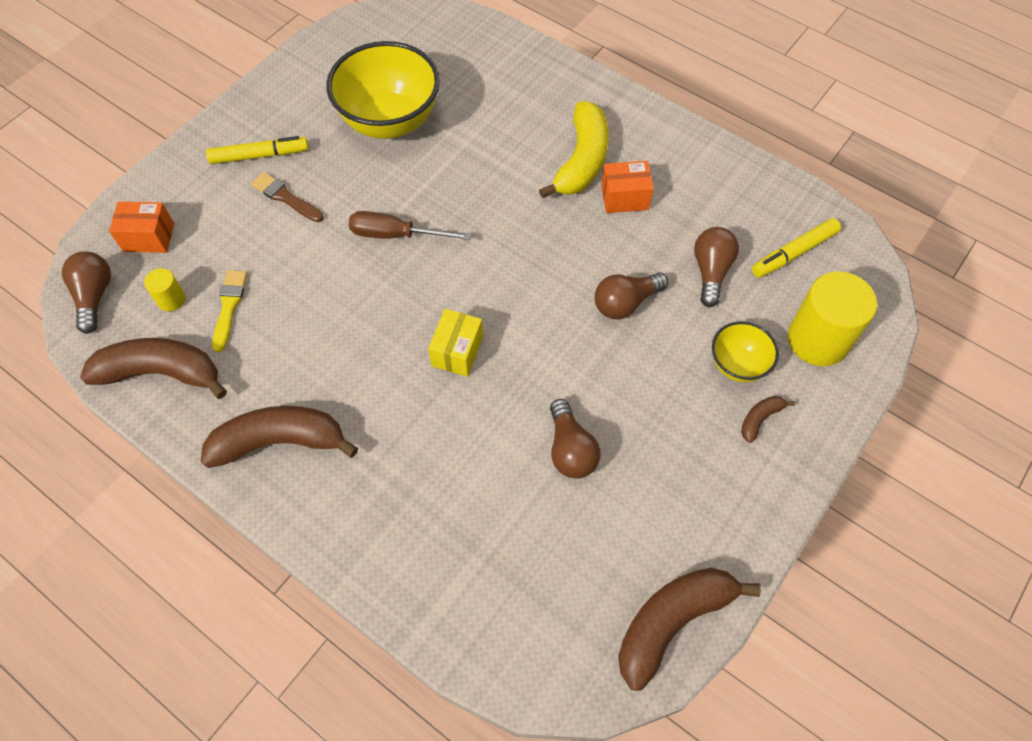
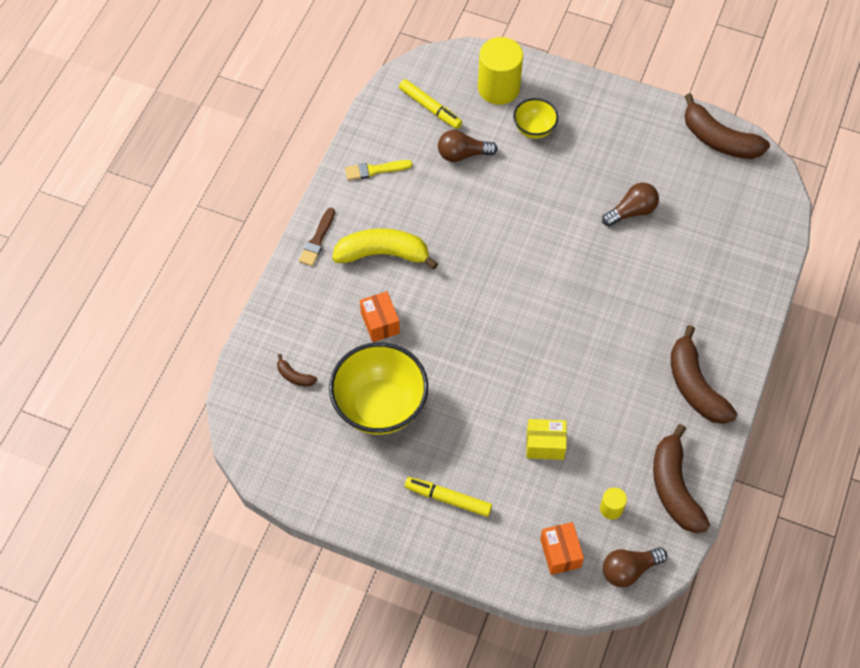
camera: 105 degrees left, 0 degrees up
(229, 306) = (602, 463): yellow brush -> yellow brush (375, 170)
(259, 155) = (448, 499): yellow marker -> yellow marker turned 45 degrees counterclockwise
(285, 197) = (486, 460): brown brush -> brown brush (317, 240)
(396, 235) = (496, 366): brown screwdriver -> none
(457, 351) = (584, 295): yellow box -> yellow box (545, 445)
(624, 197) = (411, 218): orange box -> orange box (380, 323)
(626, 303) = (507, 201): brown light bulb -> none
(760, 419) = (570, 113): brown banana -> brown banana (295, 376)

